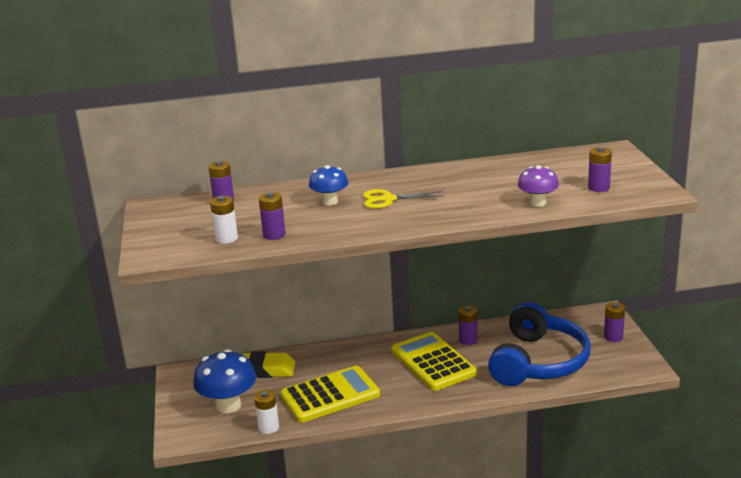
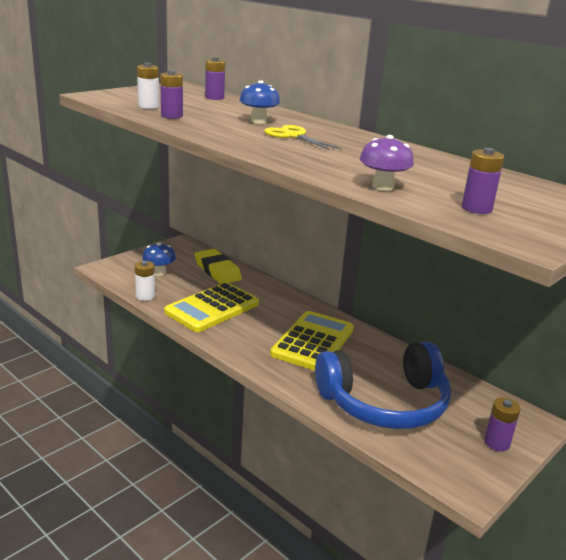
camera: 50 degrees right, 0 degrees up
(228, 405) = (159, 272): blue mushroom -> blue mushroom, size x0.61
(330, 395) = (212, 308): yellow calculator -> yellow calculator turned 105 degrees clockwise
(468, 340) = (371, 349): purple battery -> none

